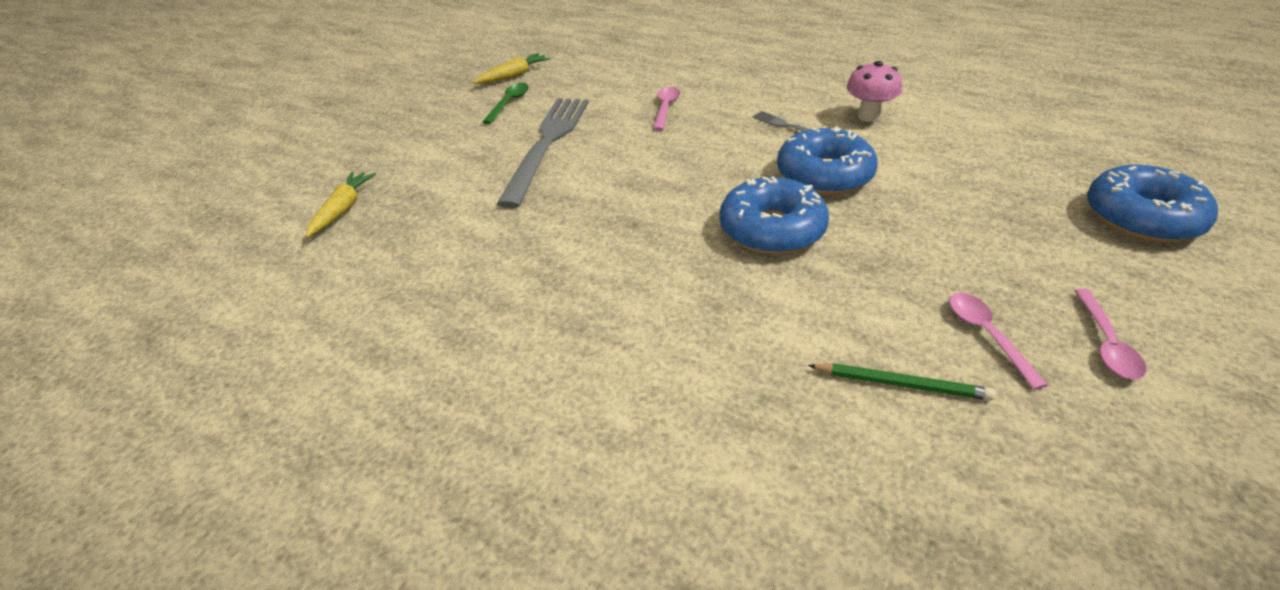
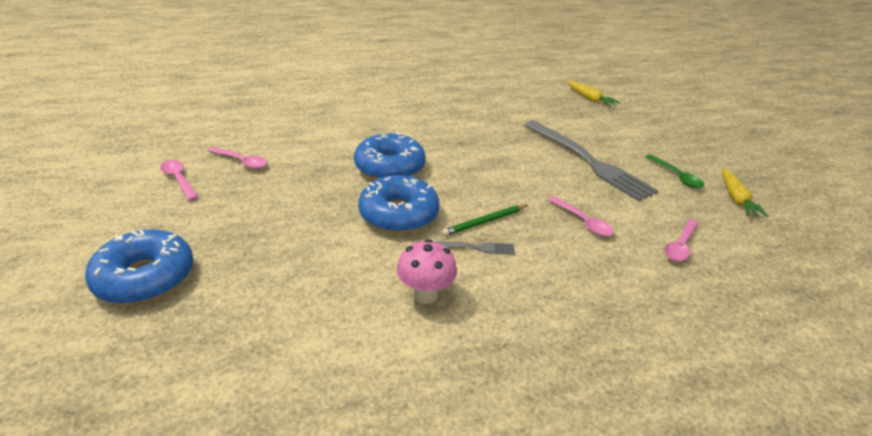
camera: 130 degrees right, 5 degrees down
(629, 73) = (680, 246): none -> pink spoon
(901, 384) = (272, 133): green pencil -> green pencil (485, 222)

